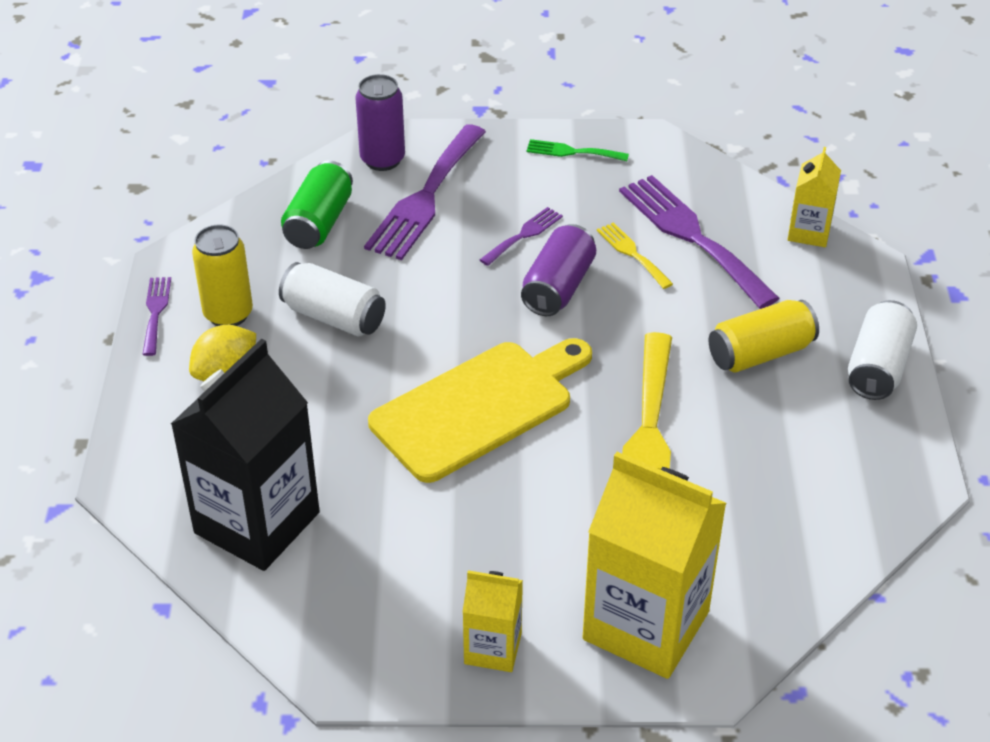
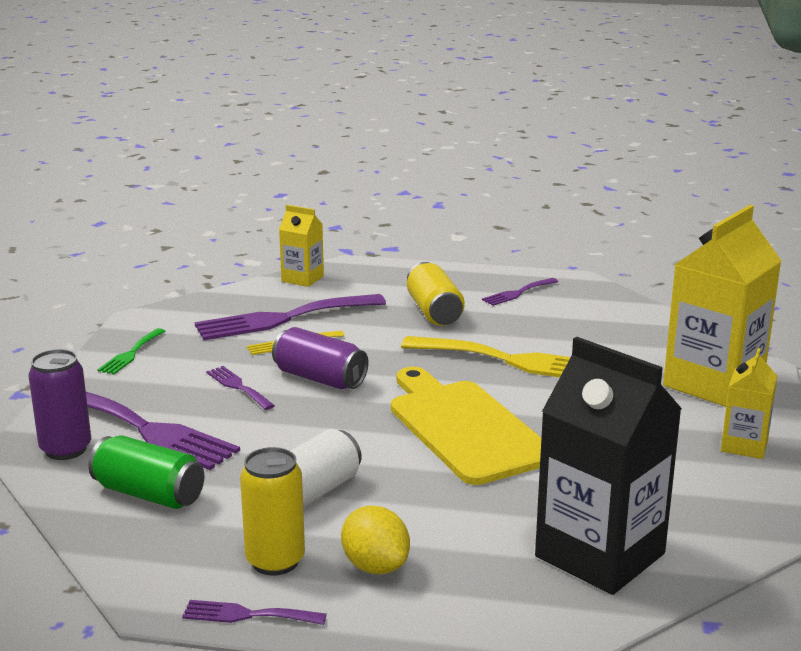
camera: 80 degrees left, 20 degrees down
(851, 424) = (517, 293): none -> purple fork
(878, 367) = (461, 277): white can -> none

